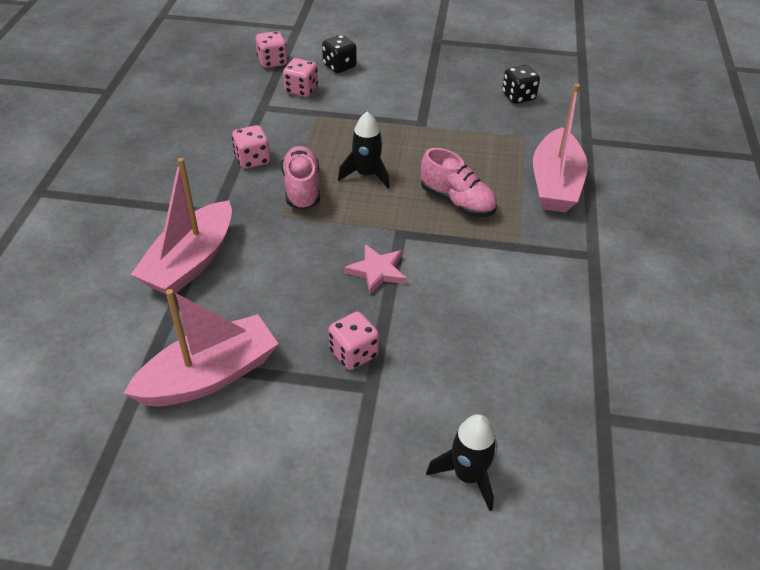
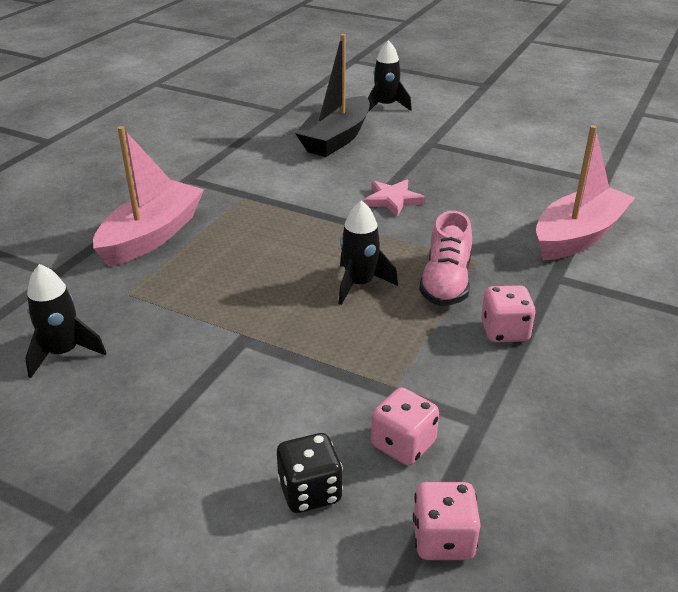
camera: 160 degrees left, 10 degrees down
(210, 376) = (553, 165): pink boat -> none
(353, 353) = (436, 159): pink dice -> none
(457, 201) = (274, 239): pink shoe -> none
(491, 366) = (336, 138): none -> black boat
(518, 96) = (63, 353): black dice -> black rocket

